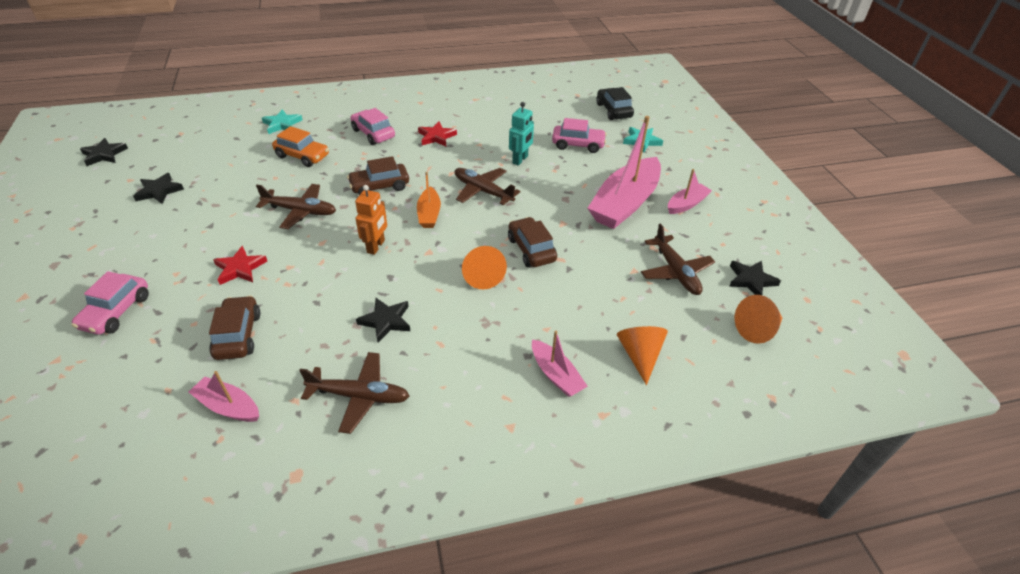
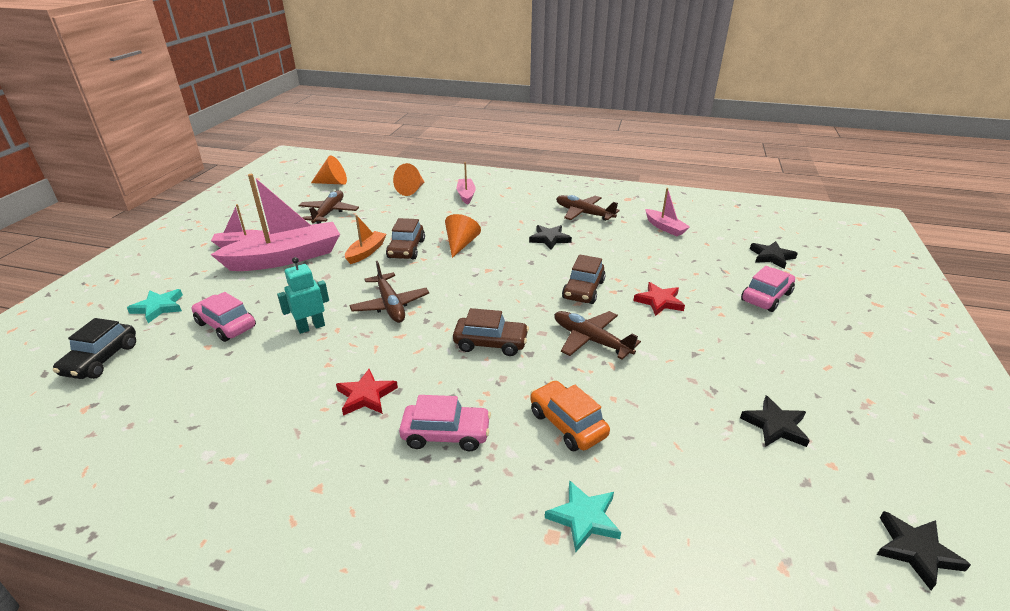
camera: 150 degrees left, 10 degrees down
(238, 335) = (660, 258): brown car -> brown car (583, 290)
(373, 134) = (446, 434): pink car -> pink car turned 75 degrees counterclockwise
(376, 246) = (530, 285): orange robot -> none
(429, 214) = (462, 299): orange boat -> orange boat (366, 252)
(751, 280) = (293, 198): black star -> black star (771, 257)

